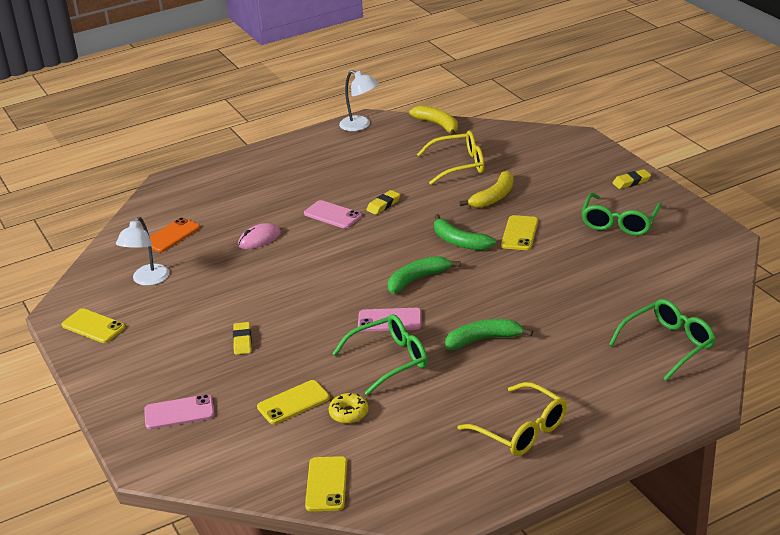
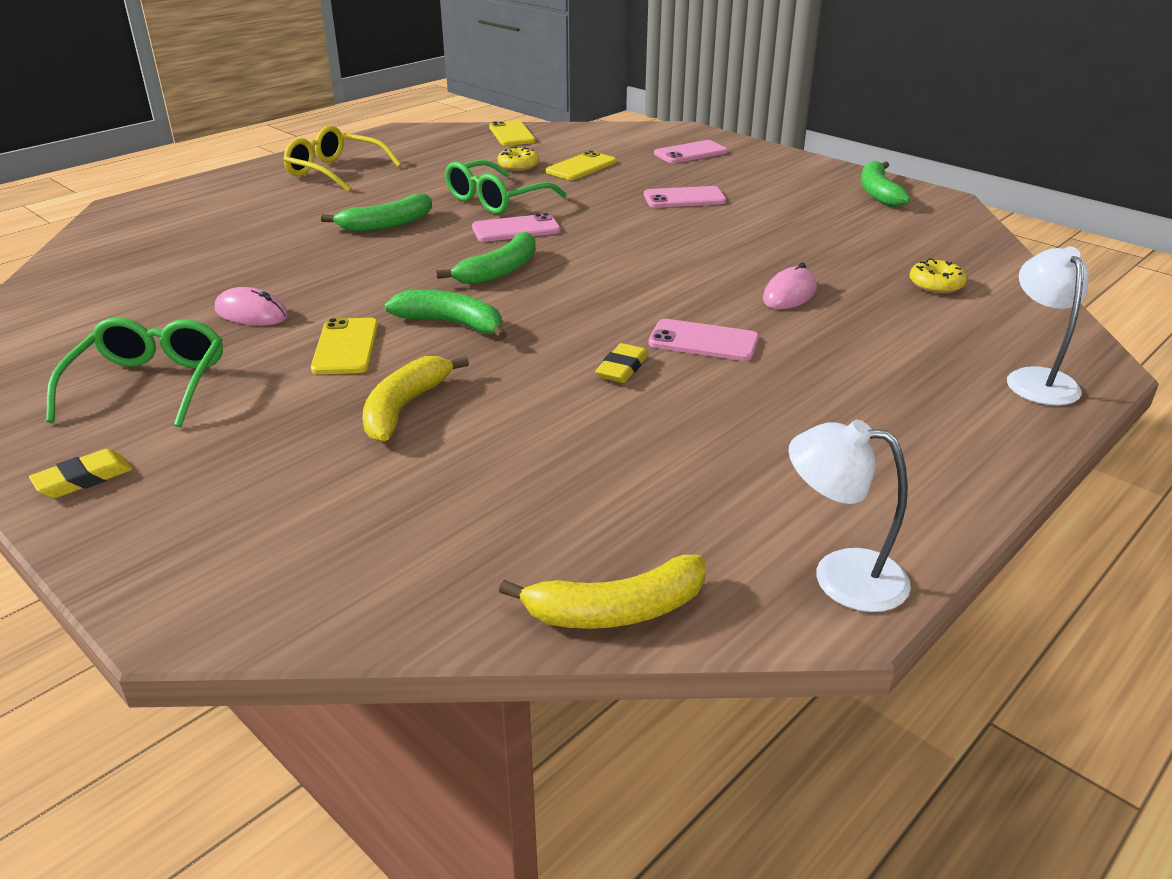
camera: 160 degrees right, 0 degrees up
(93, 326) = (878, 193): yellow phone -> green banana
(147, 280) = (884, 235): white lamp -> white lamp (1036, 379)
(171, 235) = (936, 285): orange phone -> yellow donut
(242, 341) = (684, 198): yellow eraser -> pink phone
(438, 125) = (616, 610): yellow banana -> yellow banana turned 45 degrees counterclockwise
(459, 165) = (503, 476): yellow glasses -> none
(575, 263) = (251, 313): none -> pink mouse
(668, 345) = (144, 241): green glasses -> none

